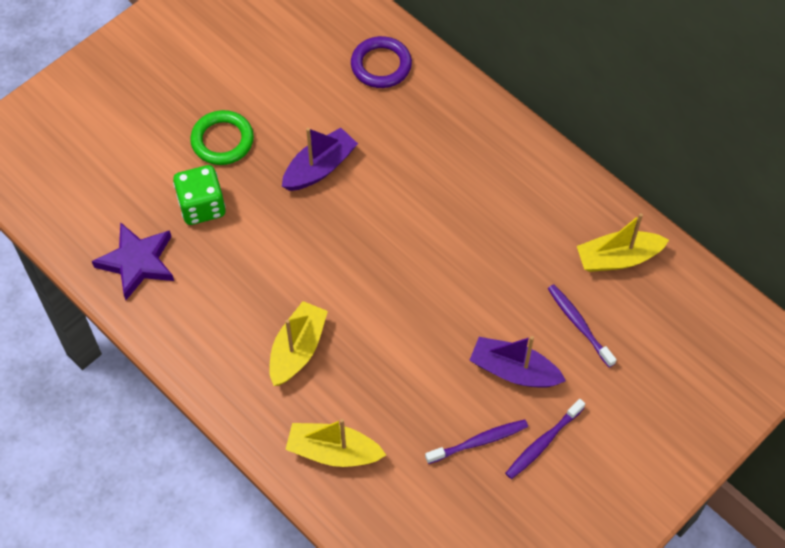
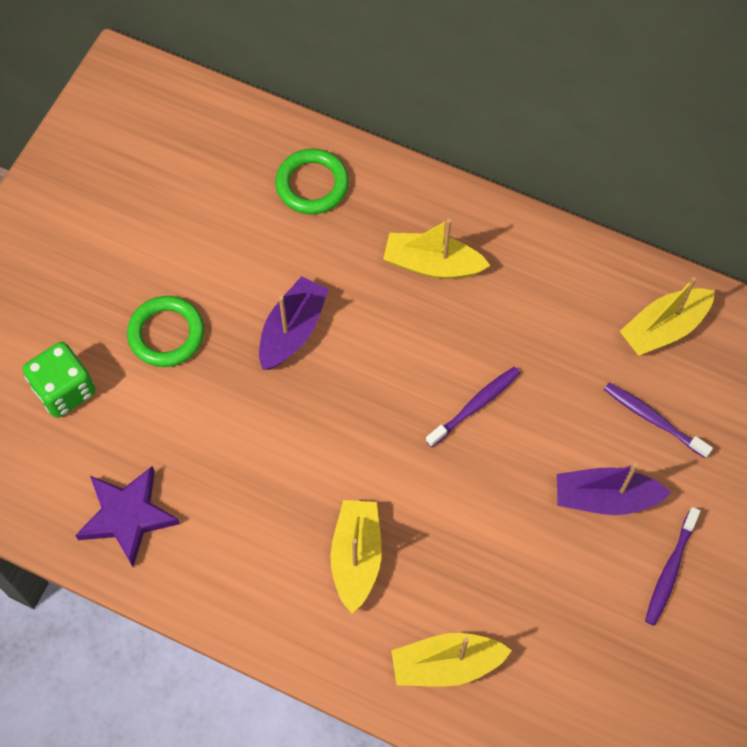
camera: 20 degrees left, 5 degrees up
(202, 206) = (175, 422): green dice -> green dice (64, 390)
(381, 65) = (312, 184): purple ring -> green ring
(450, 153) = (432, 264): none -> yellow boat
(479, 441) = (601, 594): purple toothbrush -> purple toothbrush (475, 406)

